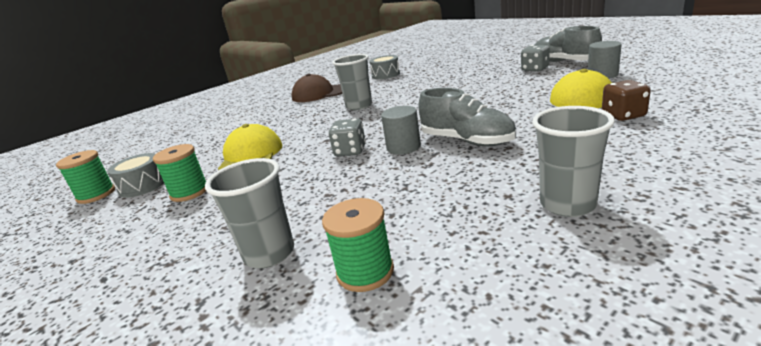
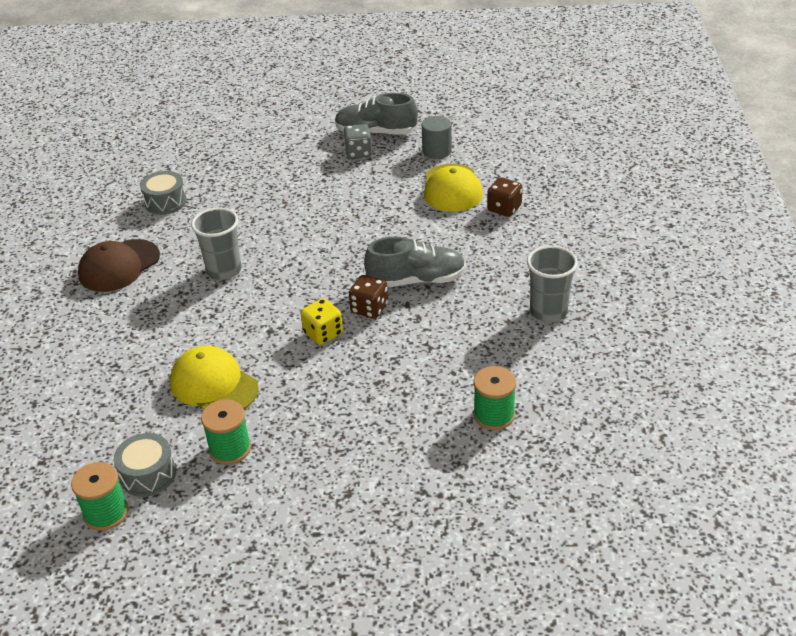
camera: 50 degrees left, 15 degrees up
(269, 254) = (414, 443): grey cup -> none
(350, 151) = (323, 334): grey dice -> yellow dice
(403, 147) = (369, 309): grey cylinder -> brown dice

